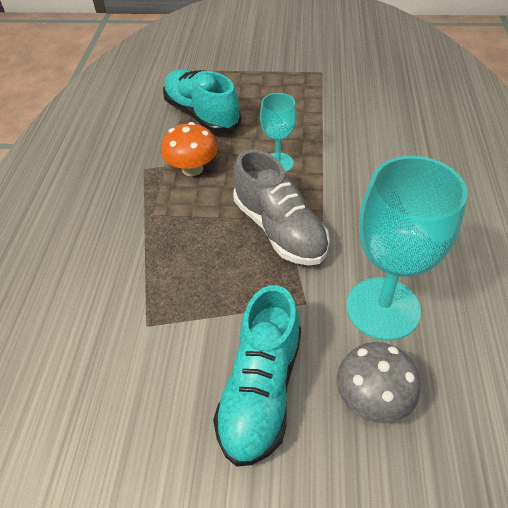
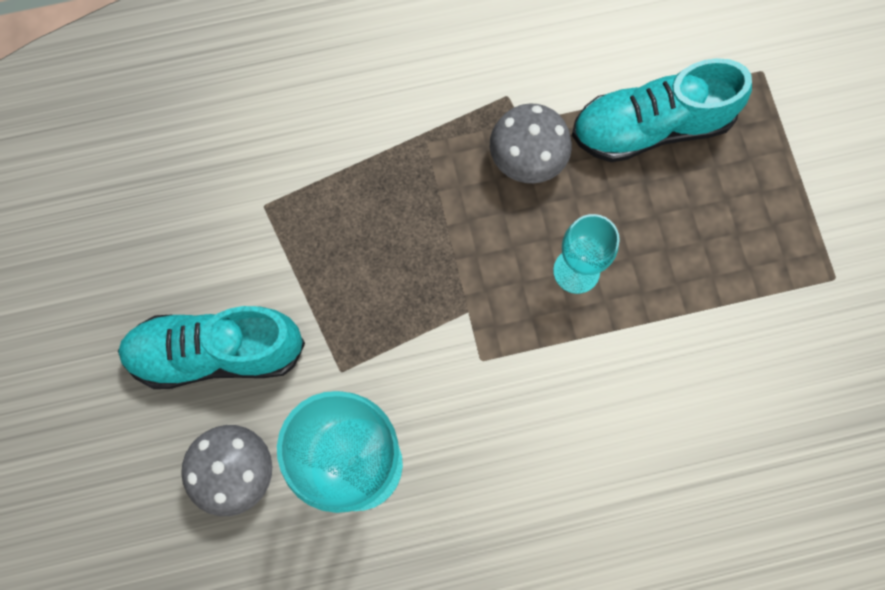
camera: 70 degrees right, 25 degrees up
(192, 169) = (527, 159): orange mushroom -> grey mushroom
(202, 114) = (651, 127): turquoise shoe -> turquoise shoe turned 135 degrees counterclockwise
(279, 229) = (448, 309): grey shoe -> none

